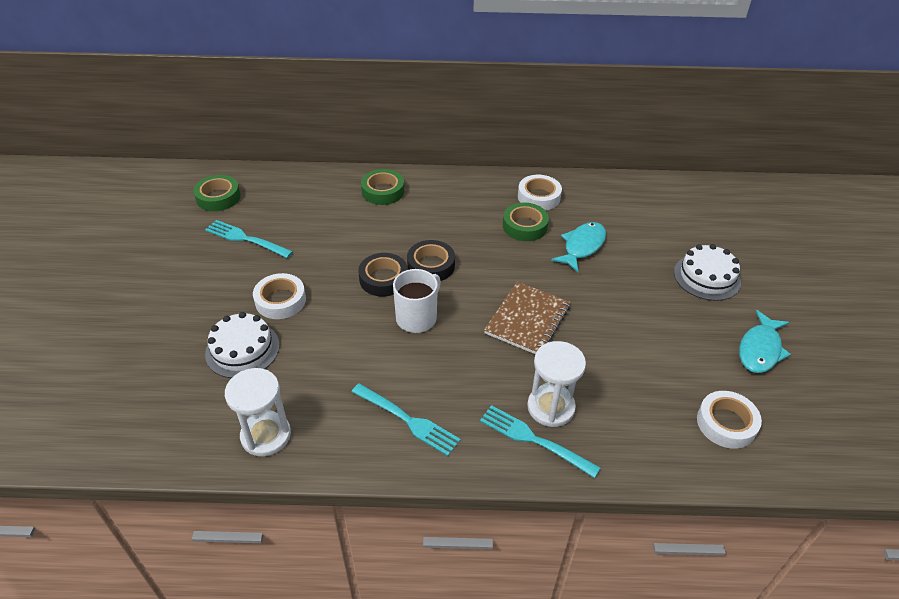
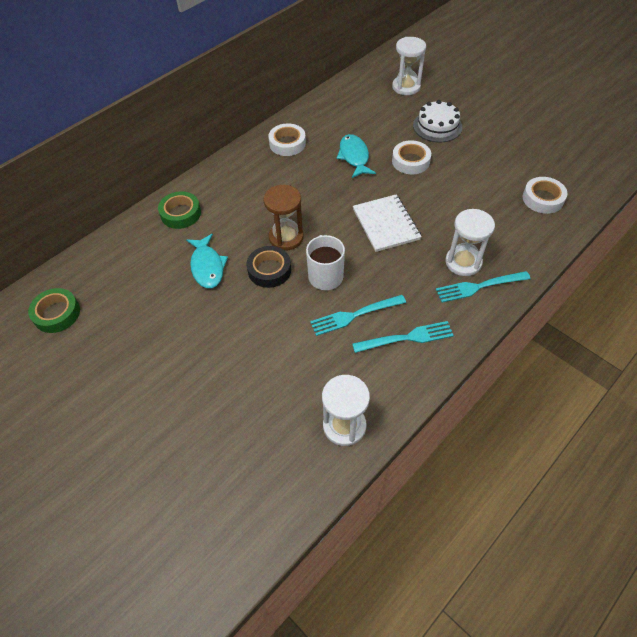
camera: 45 degrees left, 10 degrees up
(242, 349) = (247, 393): white cake -> none
(246, 239) = (130, 324): turquoise fork -> turquoise fork (354, 315)
(280, 300) = (223, 341): white tape -> white tape (410, 161)
(431, 265) = (286, 237): black tape -> brown hourglass
(524, 226) = (305, 168): green tape -> none
(527, 320) = (386, 224): brown notebook -> white notebook
(725, 223) = (406, 87): none -> white hourglass
(760, 349) = (508, 147): turquoise fish -> turquoise fish (207, 267)

